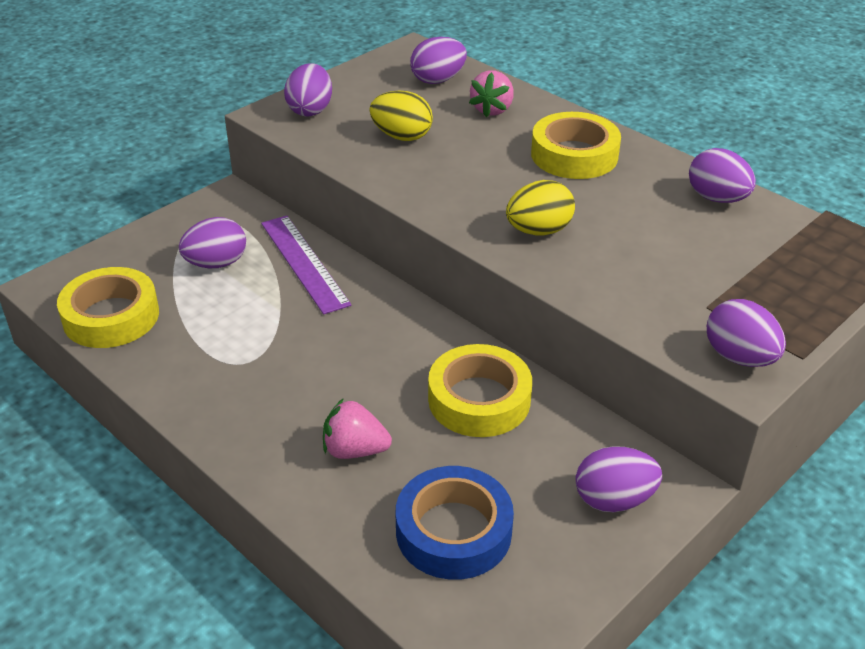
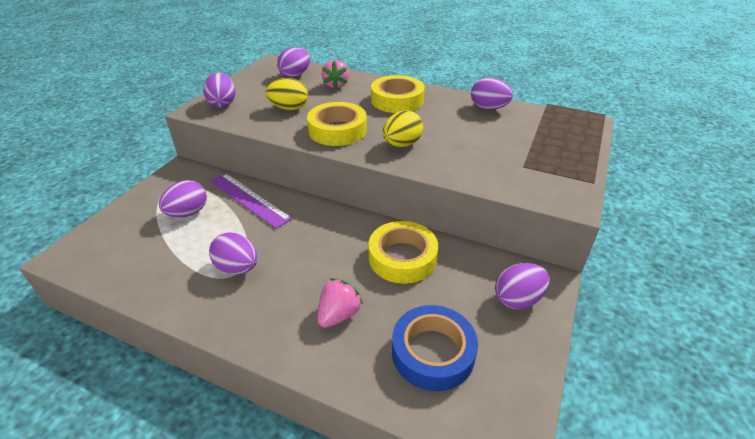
camera: 20 degrees left, 0 degrees up
(111, 316) = (121, 267): yellow tape -> yellow tape (337, 130)
(355, 450) = (338, 315): pink strawberry -> pink strawberry turned 135 degrees clockwise
(739, 357) = (561, 190): purple egg -> purple egg (237, 268)

